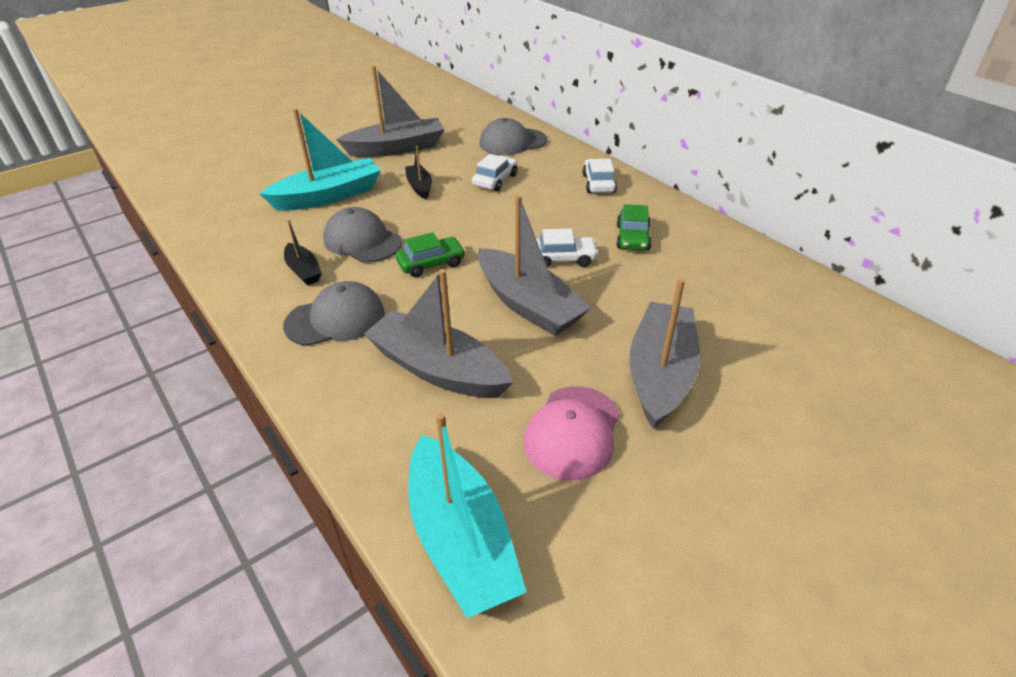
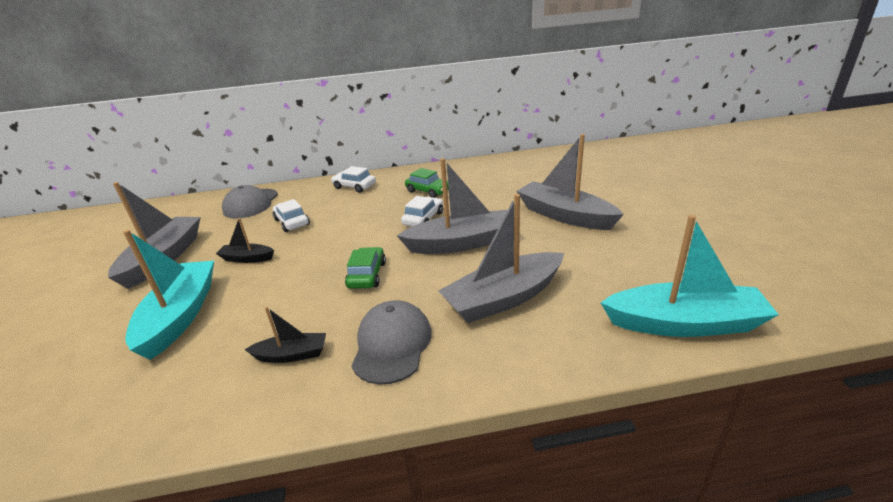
camera: 60 degrees left, 10 degrees down
(362, 241) = (288, 307): grey cap -> none
(572, 432) = (600, 256): pink cap -> none

